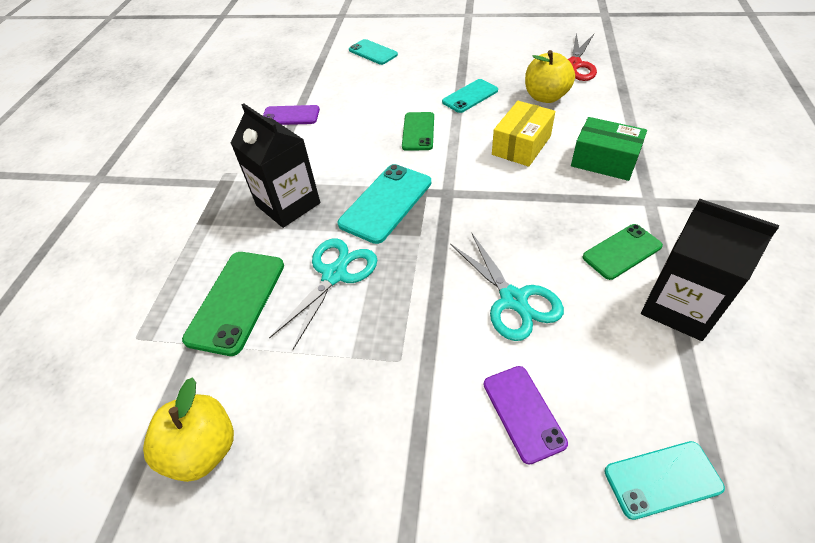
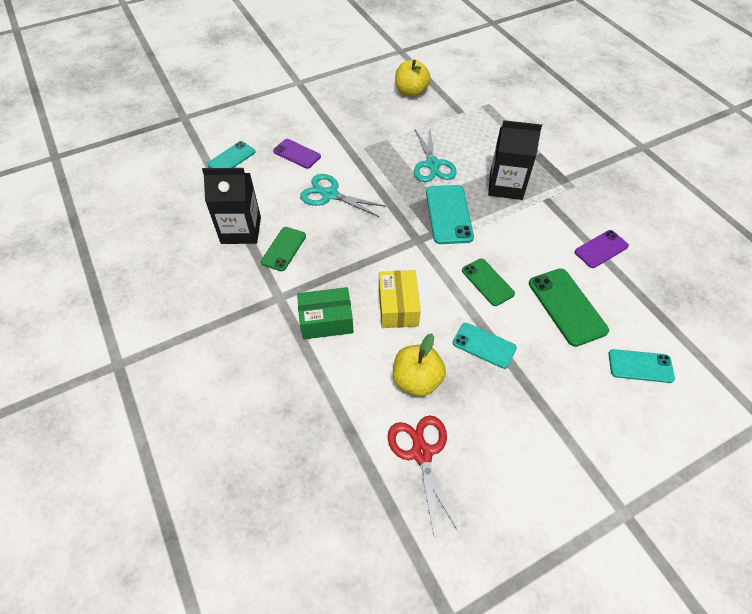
camera: 140 degrees right, 5 degrees up
(237, 301) = (465, 133): green phone -> green phone (566, 306)
(470, 96) = (484, 345): turquoise phone -> turquoise phone turned 75 degrees counterclockwise

